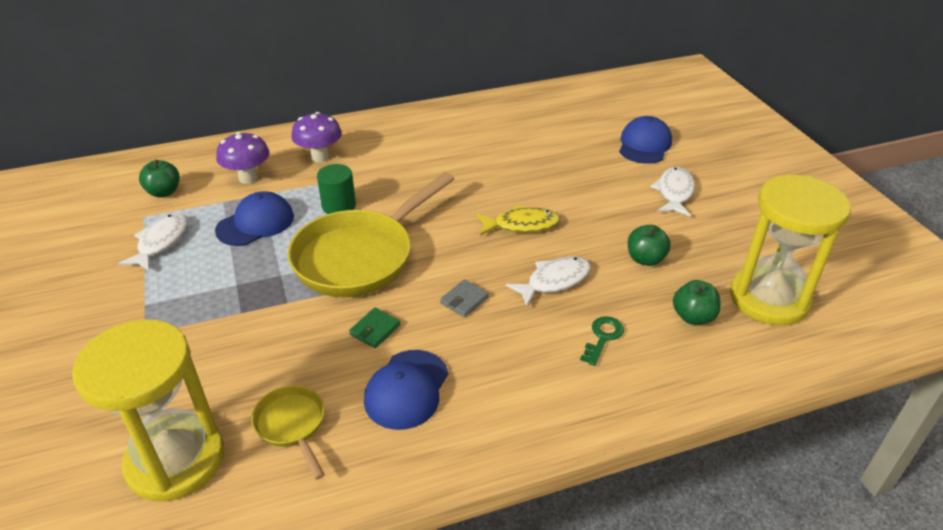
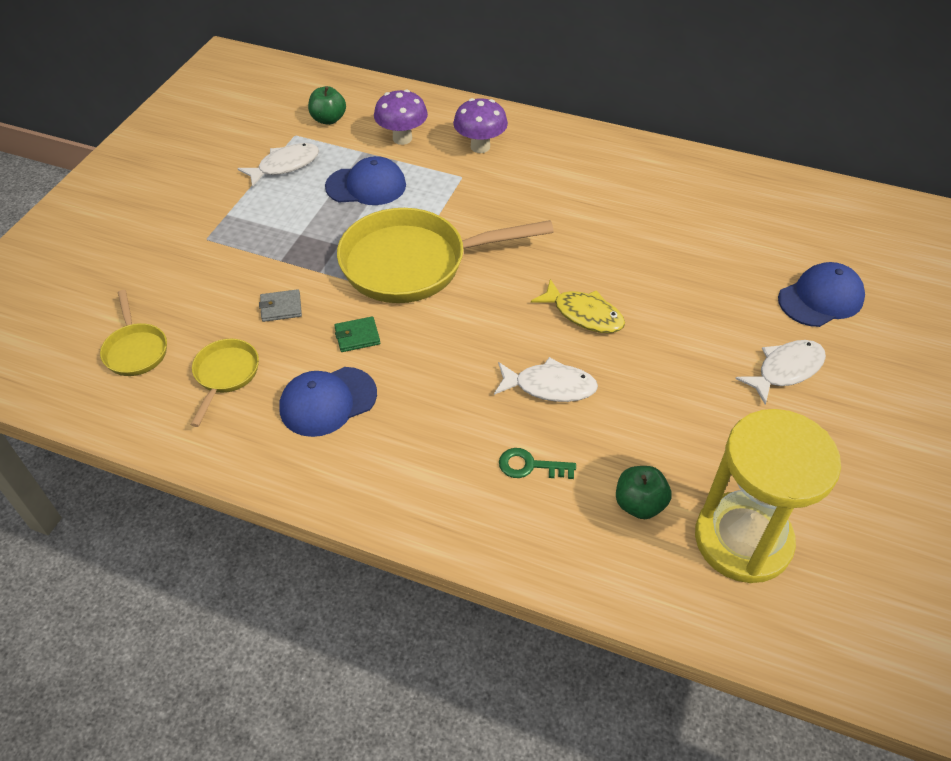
camera: 40 degrees right, 10 degrees up
(176, 460) = (136, 350): yellow hourglass -> yellow pan
(339, 206) = (446, 205): green cylinder -> none
(464, 300) = (453, 355): grey wallet -> grey wallet (281, 307)
(603, 338) = (530, 466): green key -> green key turned 150 degrees counterclockwise
(645, 259) = (663, 419): green apple -> none

